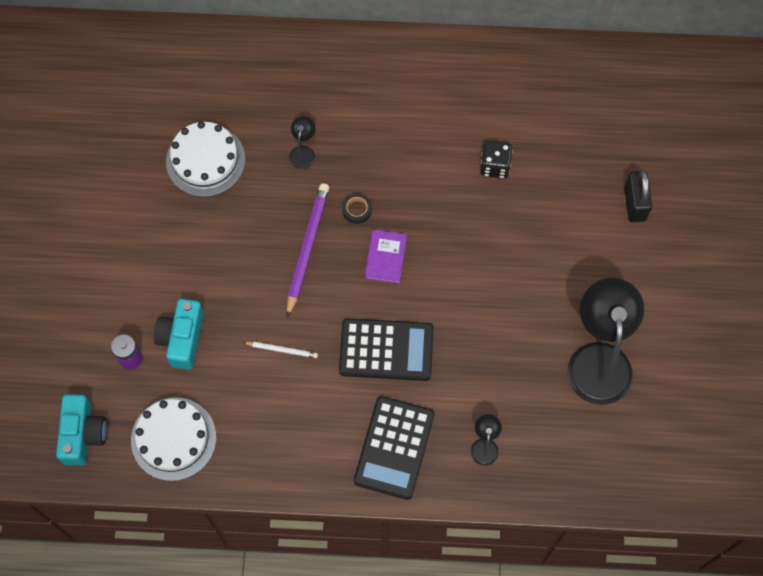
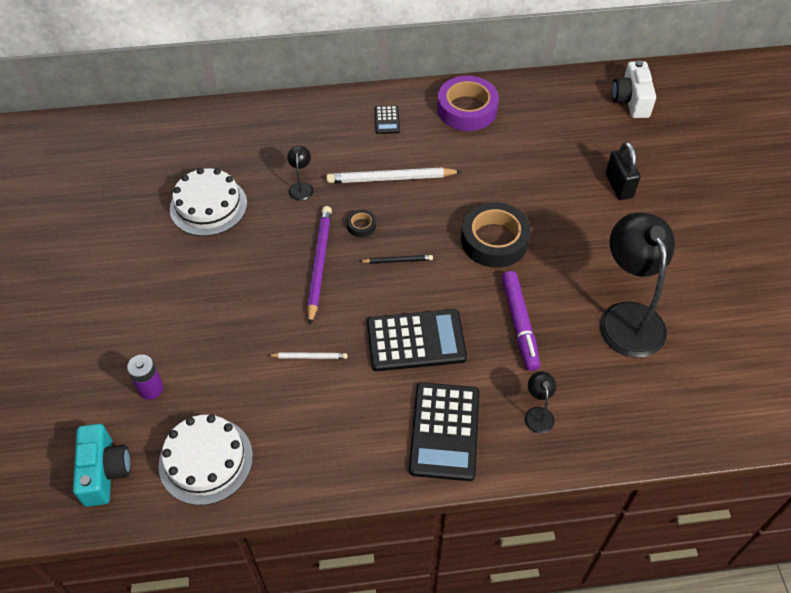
camera: 10 degrees left, 15 degrees down
(182, 338) = (204, 362): turquoise camera -> none
(385, 257) = (397, 260): purple book -> black pencil
(398, 156) = (391, 178): none -> white pencil
(407, 79) = (387, 120): none -> black calculator
(488, 249) = (494, 240): none -> black tape
(490, 349) = (519, 324): none -> purple marker
(495, 166) = (482, 174): black dice -> none
(497, 78) = (467, 109): none -> purple tape
(681, 94) = (631, 100): none -> white camera

